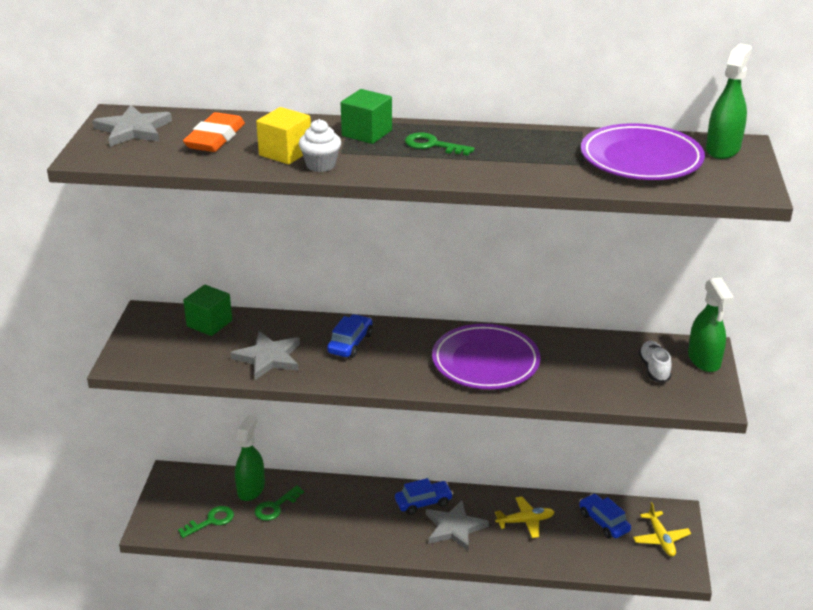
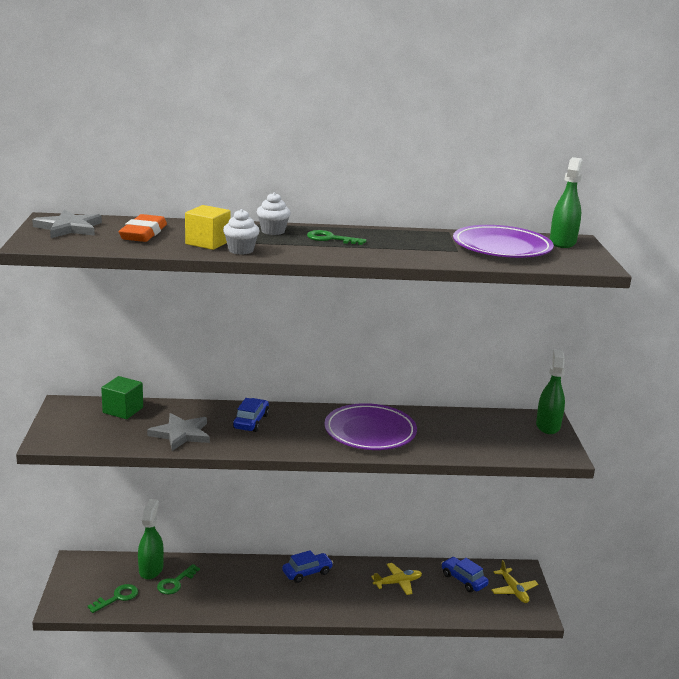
camera: 10 degrees left, 10 degrees down
(367, 133) = (273, 231): green cube -> white cupcake
(454, 527) = (337, 591): grey star -> none
(654, 369) = (509, 433): white shoe -> none
(704, 360) = (548, 426): green spray bottle -> green spray bottle turned 150 degrees counterclockwise

